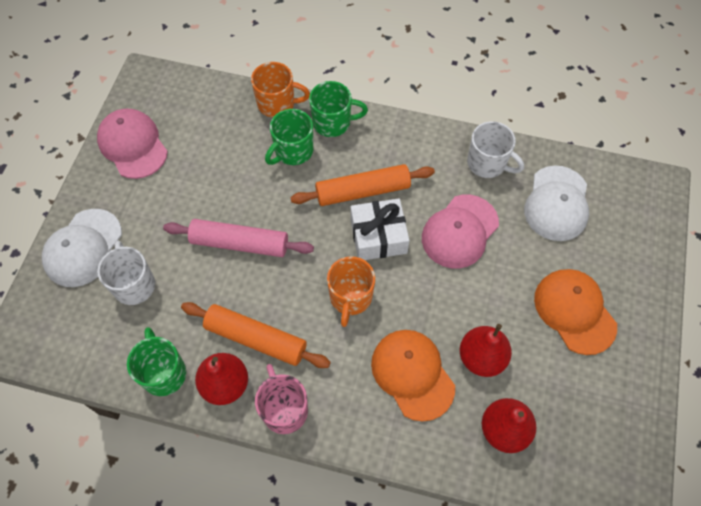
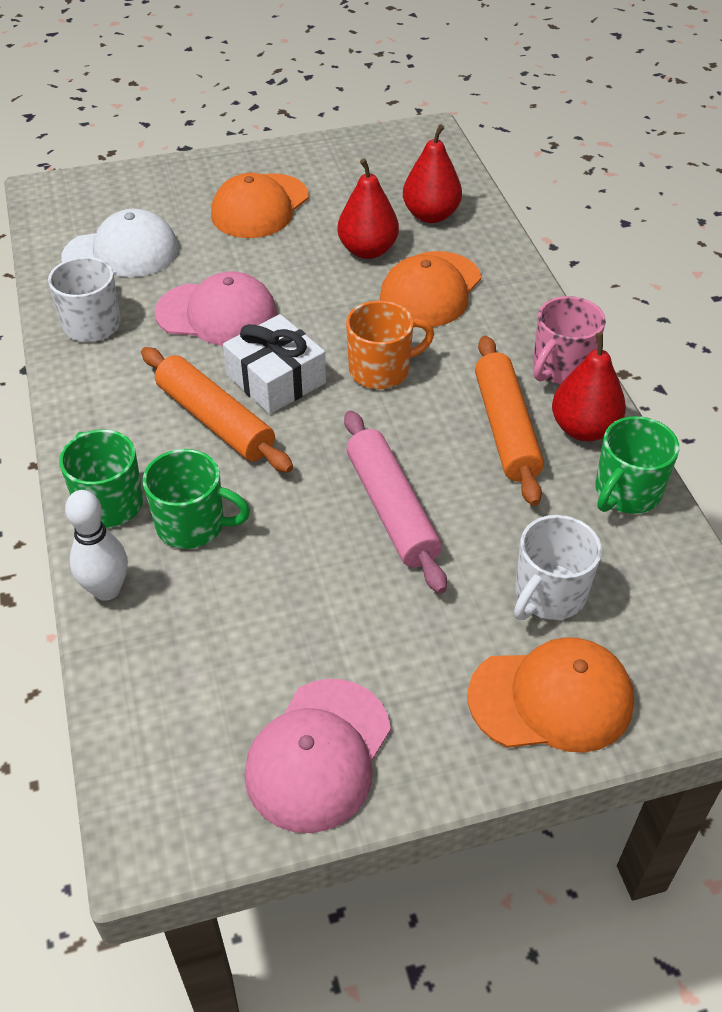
camera: 120 degrees left, 15 degrees down
(83, 248) = (551, 699): white cap -> orange cap
(277, 103) = (107, 589): orange mug -> white bowling pin

